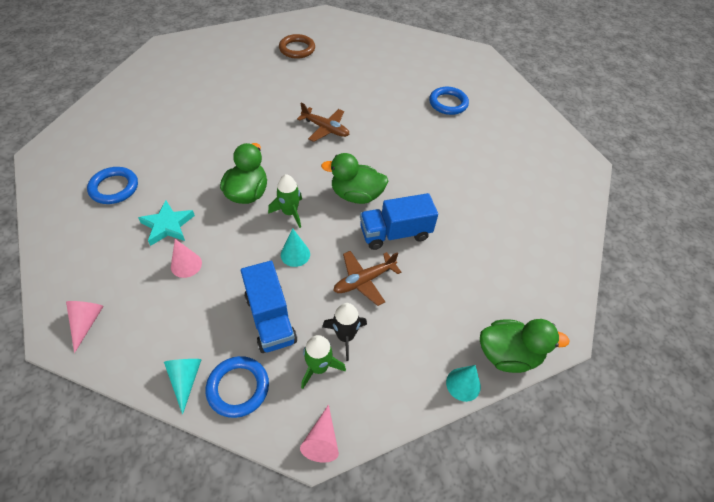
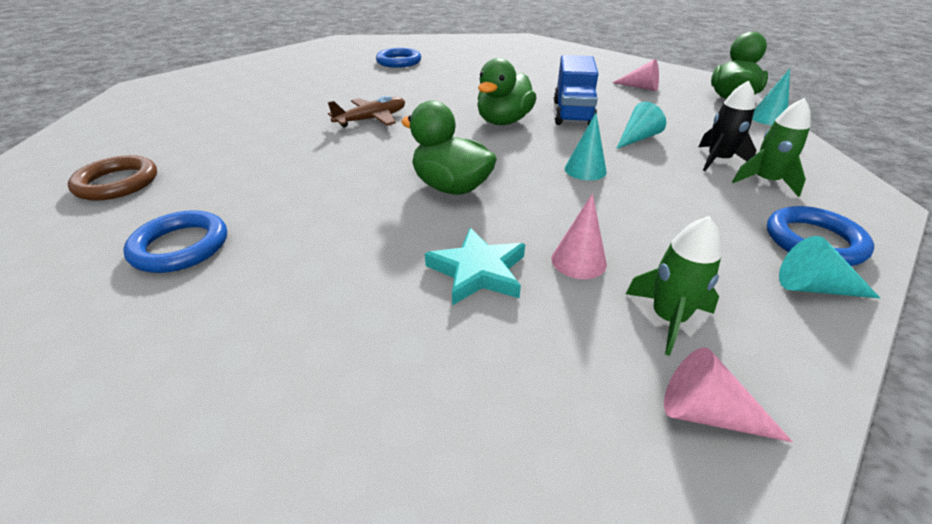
camera: 65 degrees left, 15 degrees down
(114, 188) = (322, 336): blue ring -> blue ring (180, 246)
(270, 318) = (693, 202): blue truck -> none
(289, 212) = (509, 163): green rocket -> green rocket (668, 319)
(297, 49) = (182, 111): brown ring -> brown ring (117, 183)
(322, 441) = (867, 195): pink cone -> pink cone (640, 87)
(364, 280) = (637, 138): brown plane -> turquoise cone

